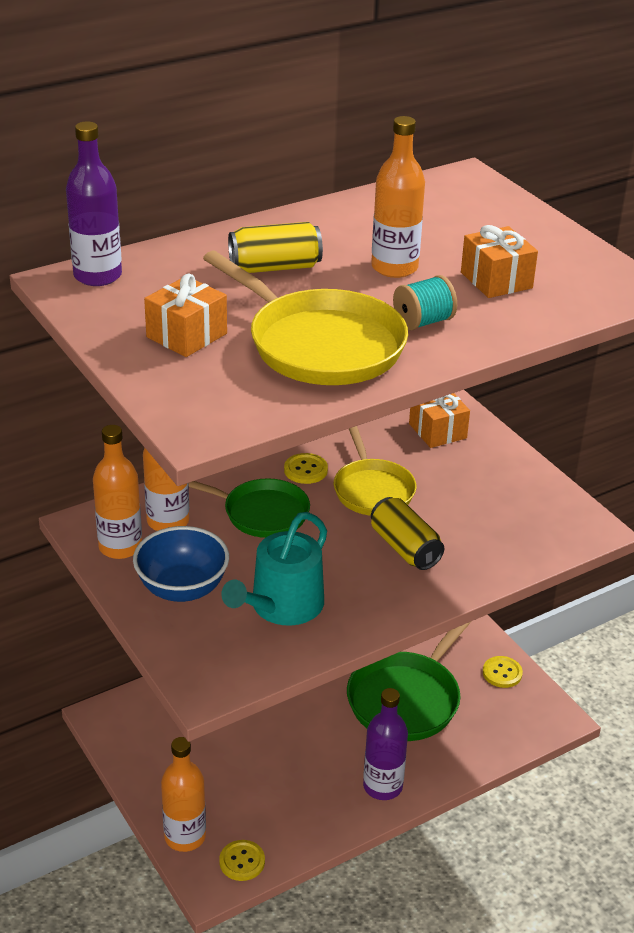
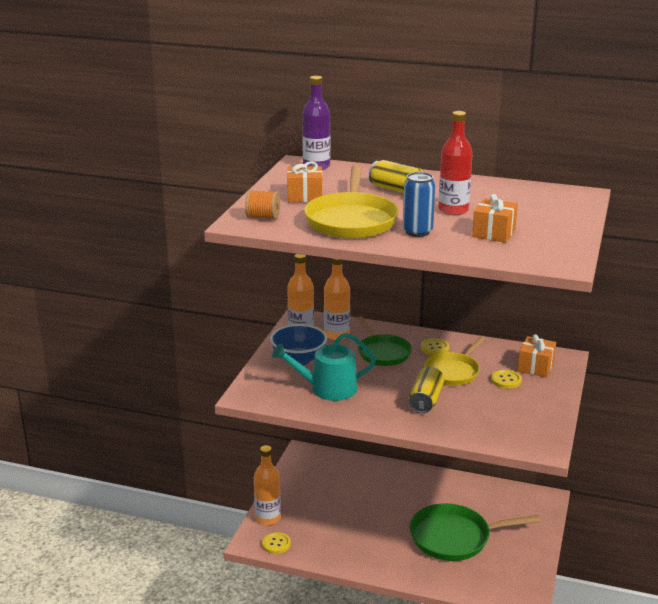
camera: 50 degrees right, 10 degrees down
(207, 401) = (263, 217): none -> orange spool
(382, 786) = (384, 563): purple bottle -> none
(394, 268) = (453, 210): orange bottle -> red bottle
(423, 322) = (417, 232): turquoise spool -> blue can
(502, 673) = (527, 561): yellow button -> yellow button (506, 380)

